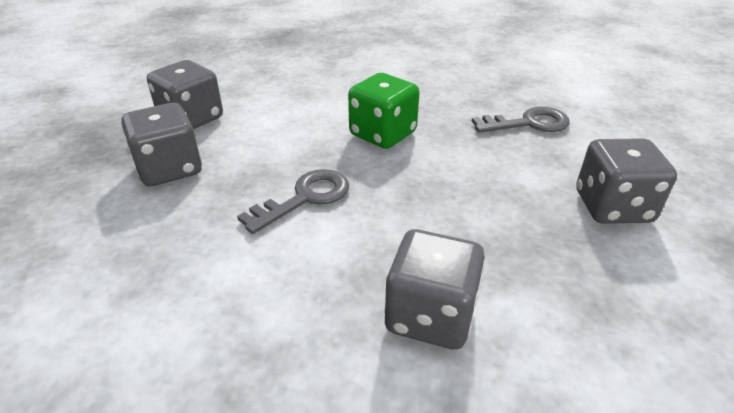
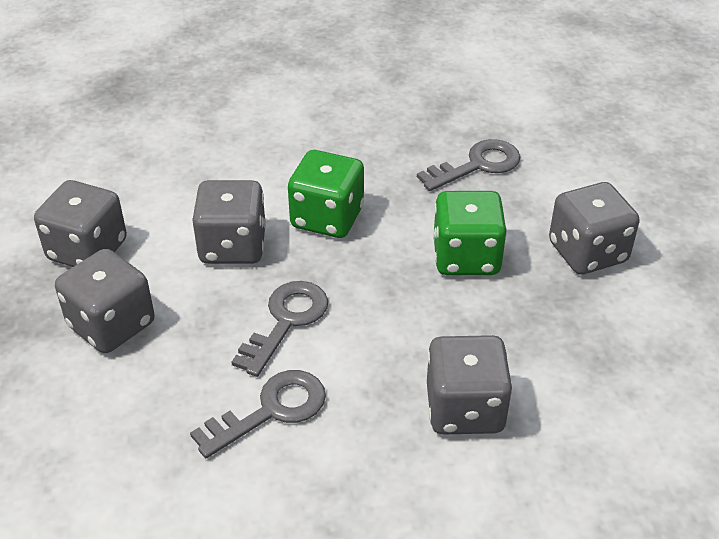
camera: 20 degrees left, 5 degrees up
(247, 265) = (271, 410): none -> grey key
(297, 138) = (233, 246): none -> grey dice
(489, 186) = (466, 257): none -> green dice

